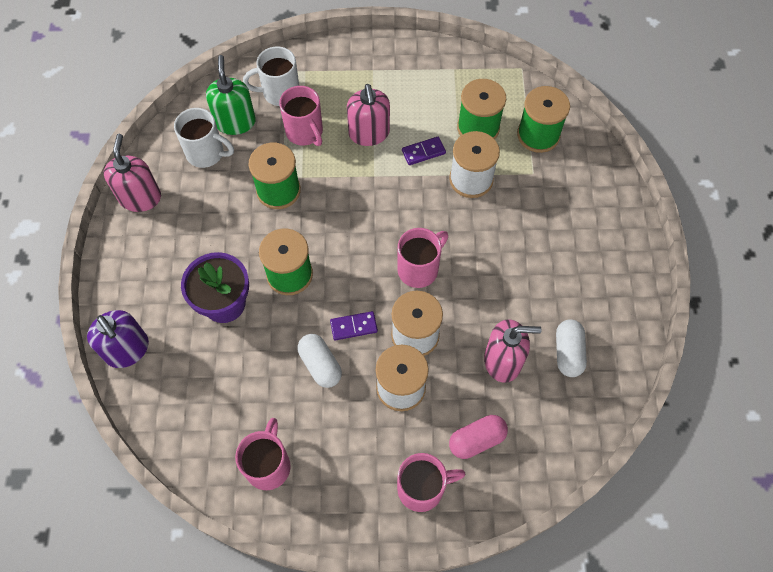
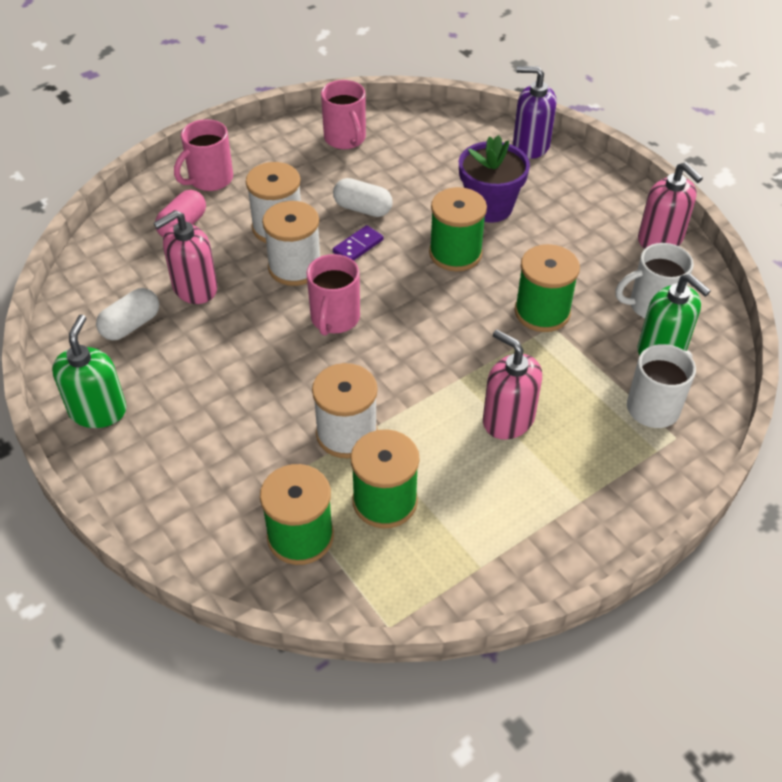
camera: 145 degrees right, 15 degrees down
(305, 132) = (578, 381): pink mug -> none
(423, 152) = (427, 434): purple domino -> none
(568, 352) = (131, 325): white capsule -> white capsule turned 75 degrees clockwise
(622, 288) = (98, 410): none -> green soap dispenser

